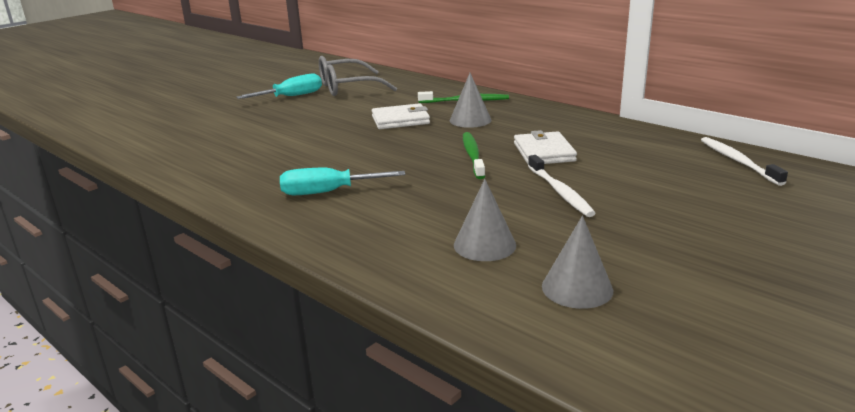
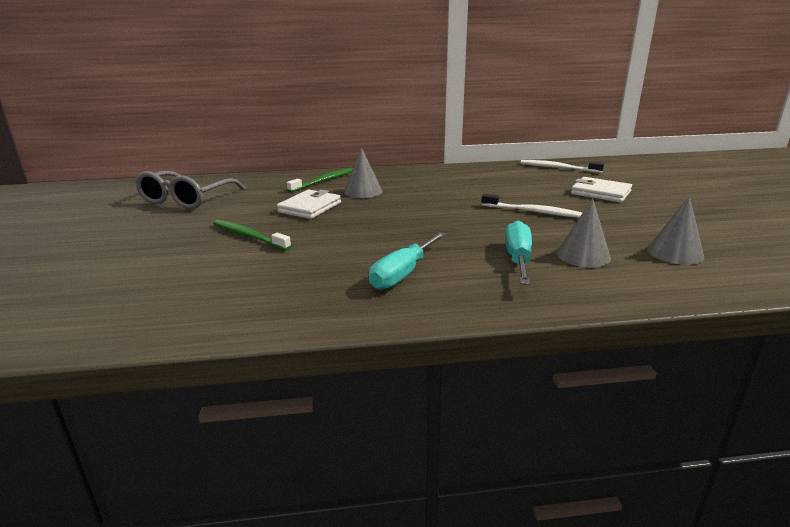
camera: 50 degrees left, 0 degrees up
(291, 96) = (143, 222): turquoise screwdriver -> turquoise screwdriver (518, 259)
(473, 155) = (429, 211): green toothbrush -> green toothbrush (249, 236)
(544, 152) = (463, 194): white wallet -> white wallet (600, 193)

